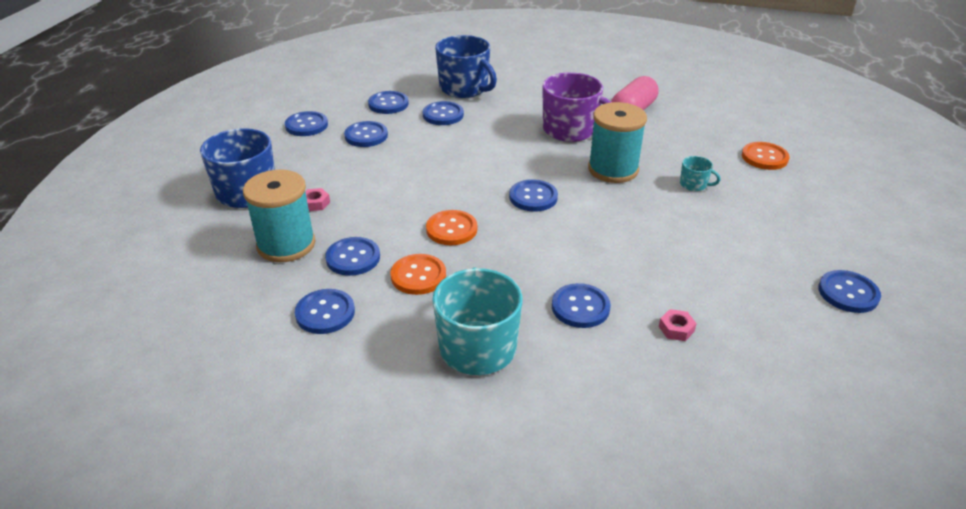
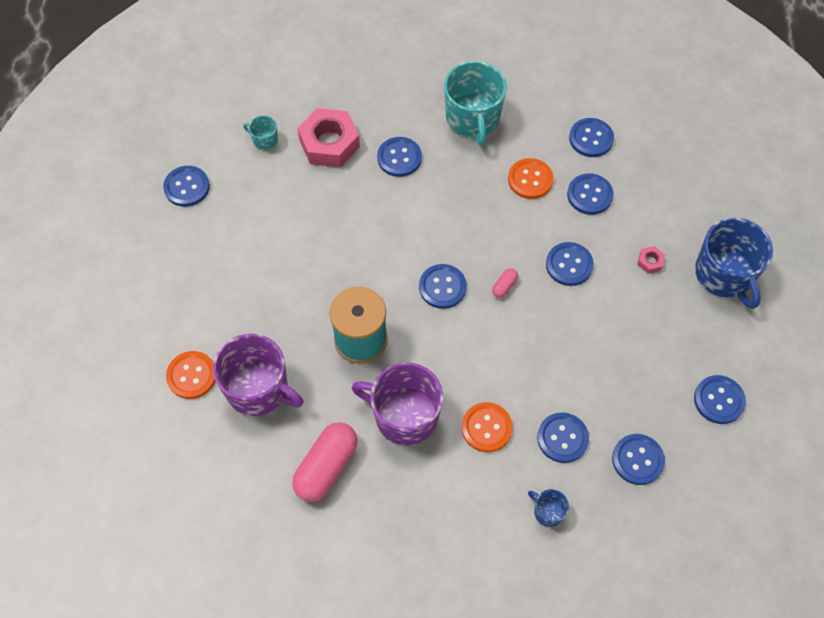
camera: 175 degrees right, 25 degrees up
(286, 244) = (652, 206): turquoise spool -> none
(366, 136) = (641, 383): blue button -> blue button (569, 265)
(451, 229) = (513, 236): orange button -> orange button (486, 428)
(464, 88) = (548, 512): blue mug -> blue mug, size x0.45
(470, 195) = (504, 286): none -> pink capsule
(676, 329) = (329, 143): pink nut -> pink nut, size x2.36
(694, 184) = (280, 320): turquoise mug -> turquoise mug (264, 140)
(700, 148) = (258, 389): none -> purple mug

